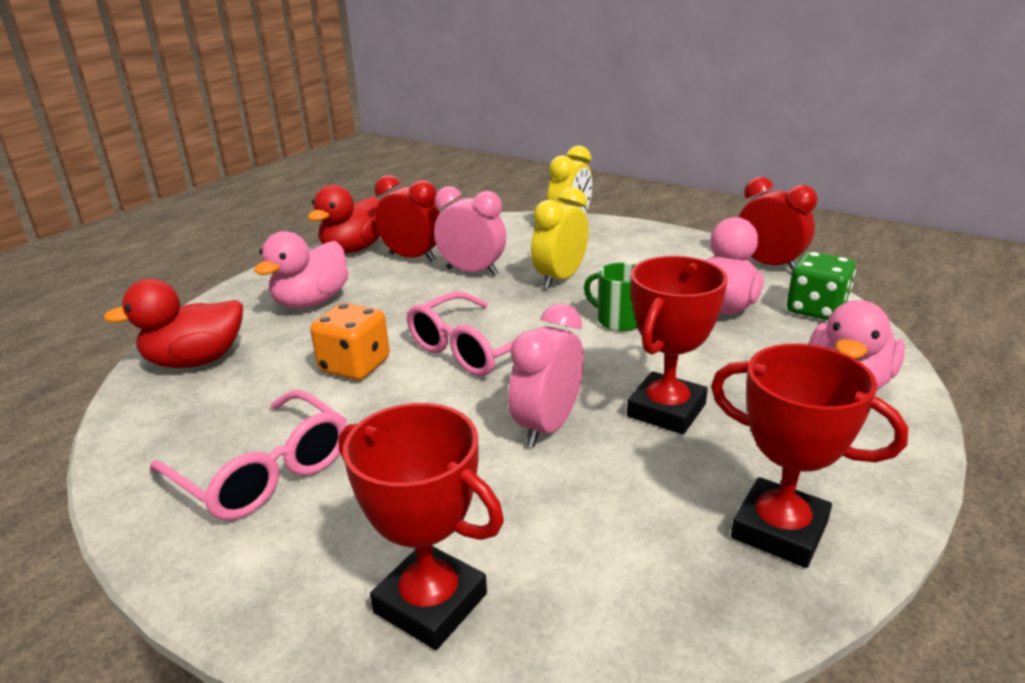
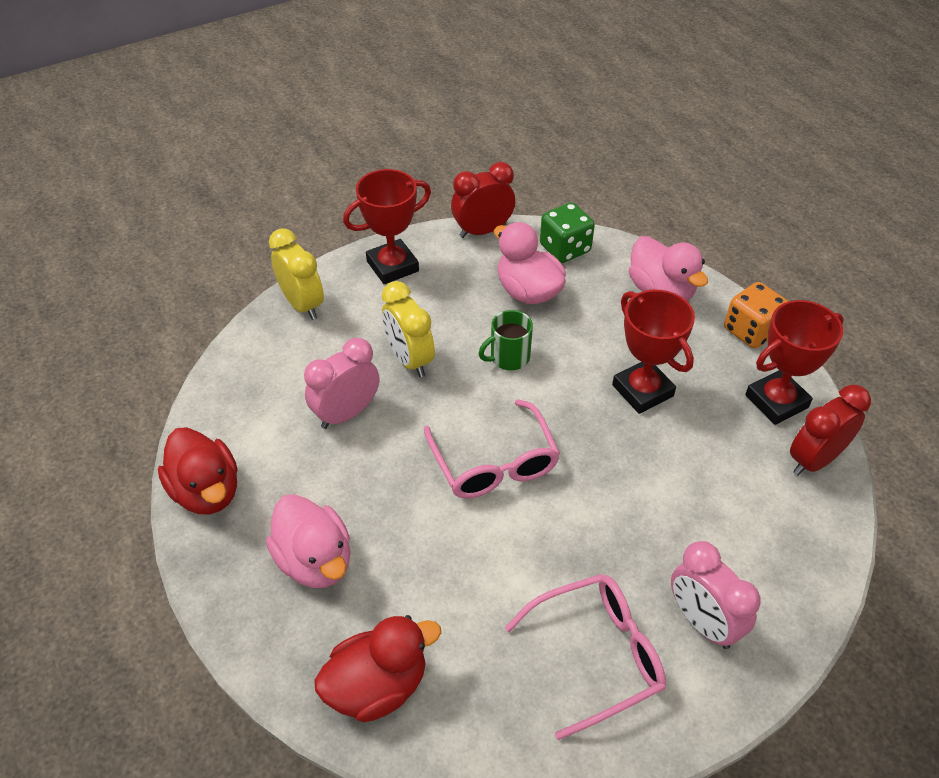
camera: 65 degrees left, 20 degrees up
(195, 361) = (377, 686): red duck -> red duck turned 120 degrees counterclockwise
(355, 366) = (470, 555): orange dice -> orange dice (751, 331)
(412, 258) = (274, 448): red clock -> red clock (814, 460)
(430, 603) = (773, 587): red trophy -> red trophy (392, 266)
(547, 426) = (628, 461): pink clock -> pink clock (702, 622)

